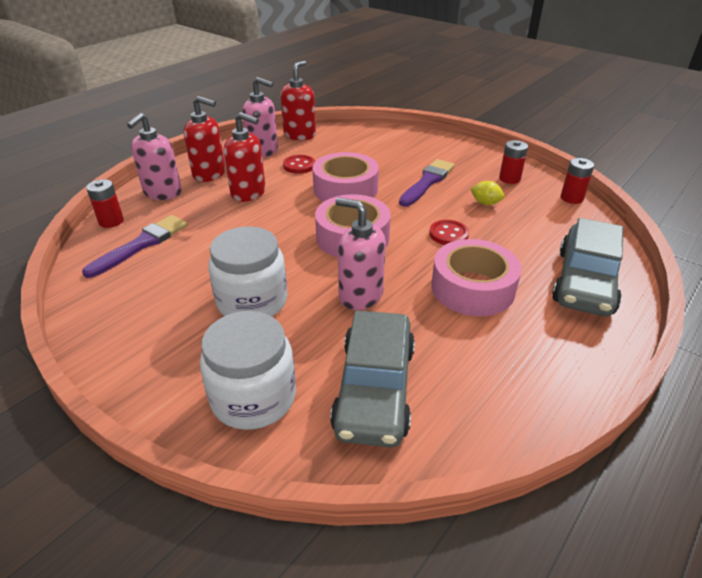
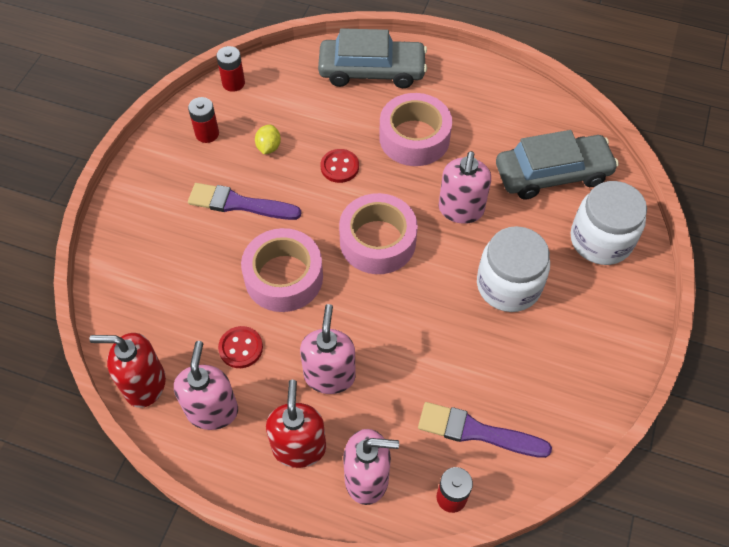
camera: 110 degrees left, 20 degrees up
(248, 193) = (329, 375): red soap dispenser -> pink soap dispenser

